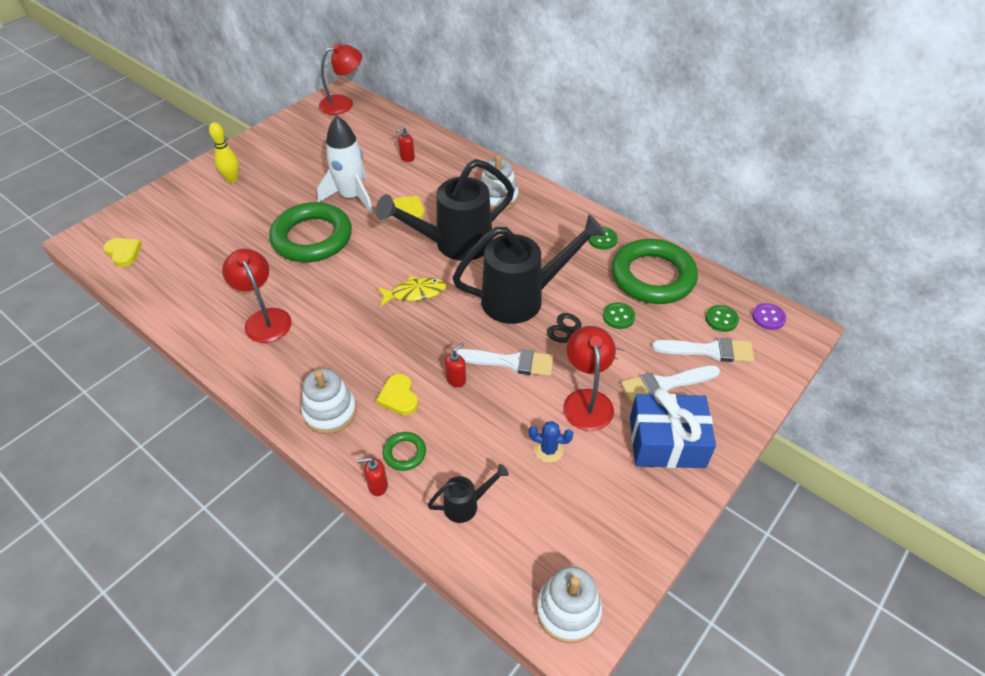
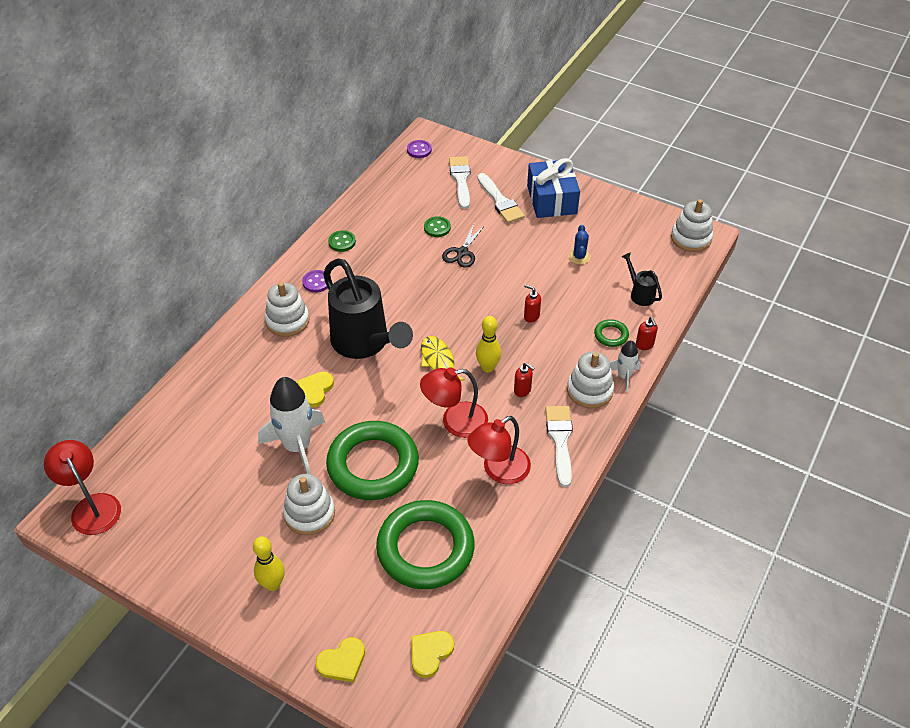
camera: 100 degrees left, 0 degrees up
(283, 200) = (309, 513): none -> white stacking toy
(337, 451) = (624, 376): none -> white rocket
(393, 330) = (487, 367): none -> yellow bowling pin
(399, 397) = (560, 349): yellow heart -> yellow heart (342, 662)
(407, 158) = (219, 410): red soap dispenser -> red soap dispenser (522, 390)
(510, 362) = (503, 286): white brush -> white brush (560, 440)
(523, 298) = (428, 286): black watering can -> none
(545, 218) = (316, 282): none -> purple button
(586, 400) = (528, 240): red lamp -> red lamp (455, 421)
(652, 276) = (385, 210): green ring -> green ring (425, 548)
(721, 319) = (427, 173): green button -> none

